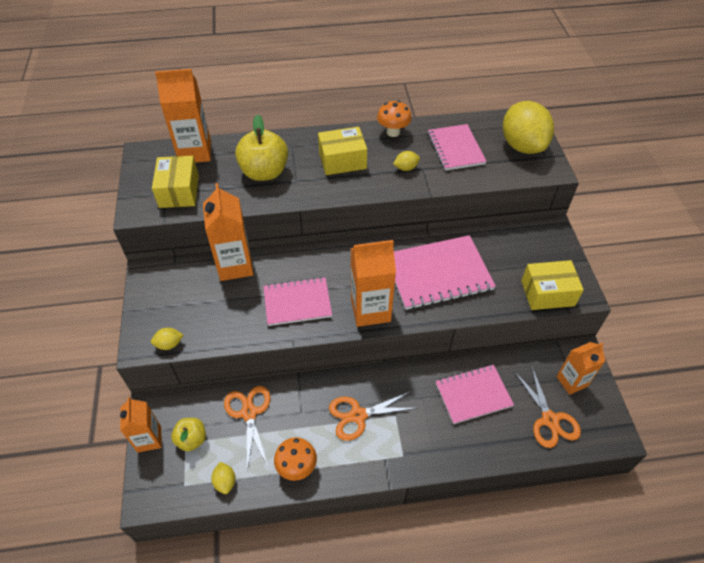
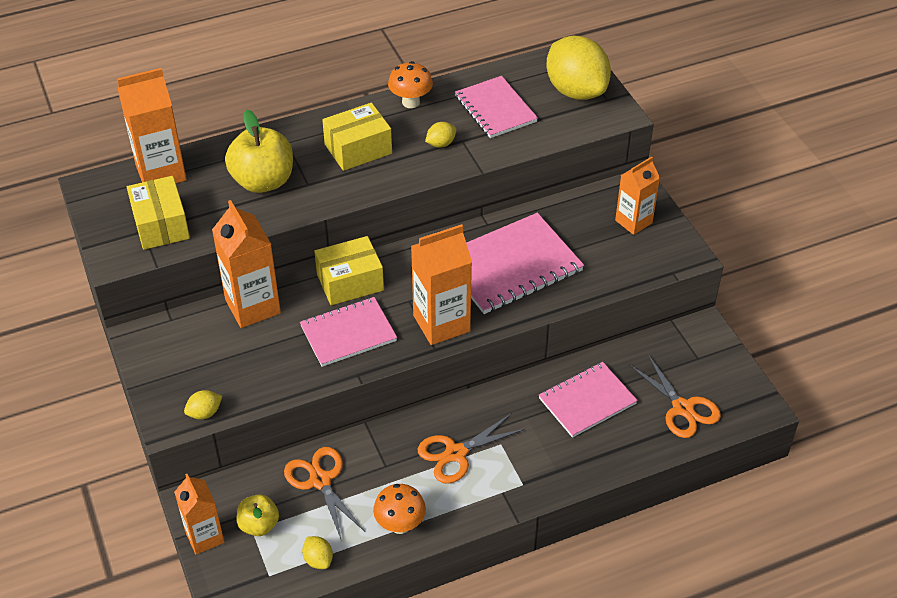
camera: 15 degrees left, 5 degrees down
(547, 293) = (646, 262): yellow box -> yellow box (350, 282)
(571, 381) = (698, 361): orange carton -> orange carton (633, 222)

